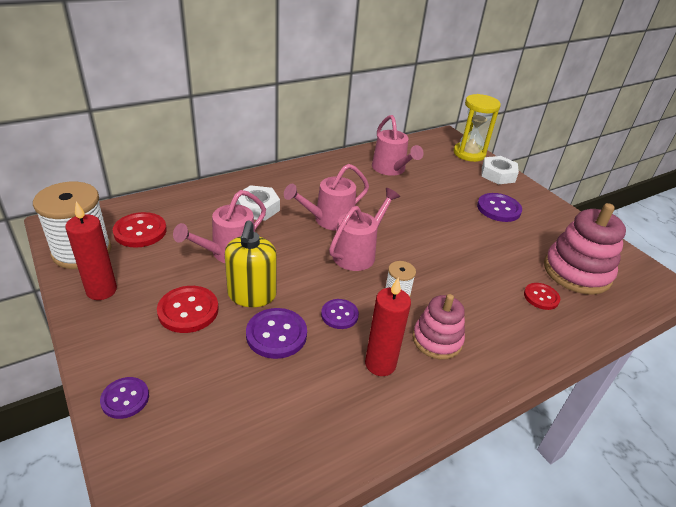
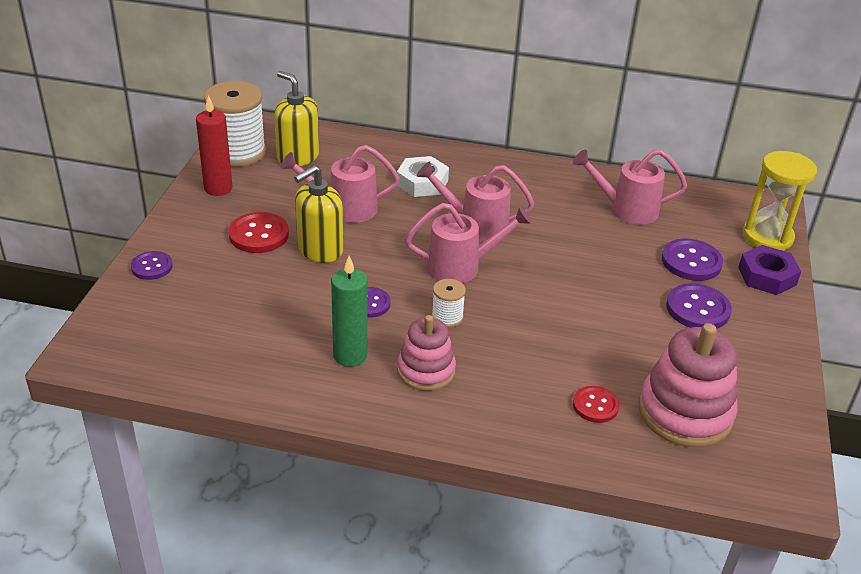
camera: 45 degrees right, 0 degrees up
(140, 231) = (298, 157): red button -> yellow soap dispenser
(276, 334) = (299, 288): purple button -> purple button (691, 262)
(380, 364) = (350, 355): red candle -> green candle
(391, 169) = (626, 209): pink watering can -> pink watering can turned 75 degrees clockwise
(498, 174) = (767, 276): white nut -> purple nut

